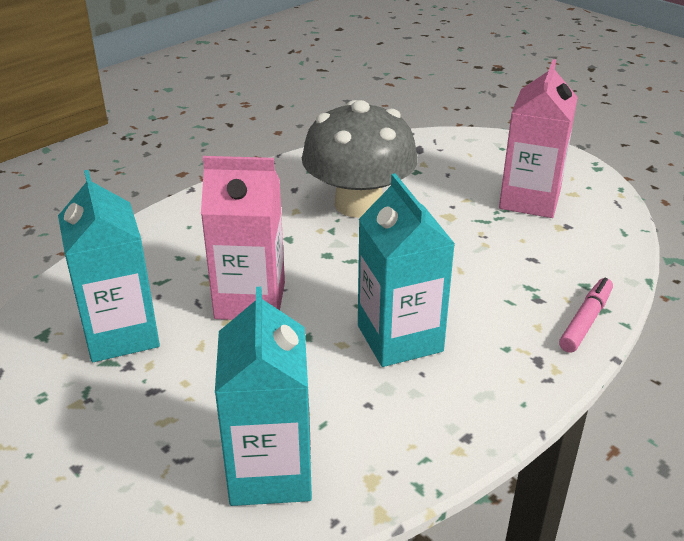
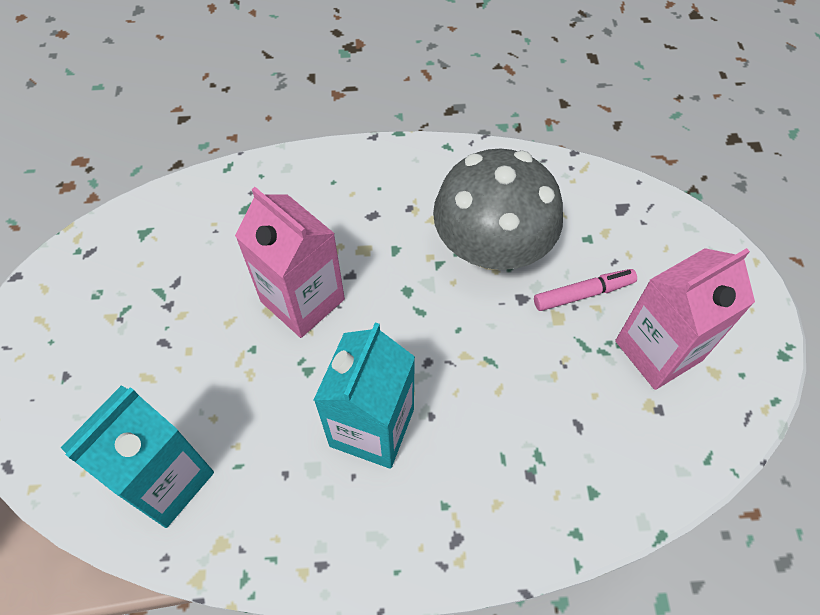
camera: 40 degrees right, 25 degrees up
(121, 334) = (189, 270): turquoise carton -> none
(586, 321) = (544, 533): pink marker -> pink marker (583, 294)

